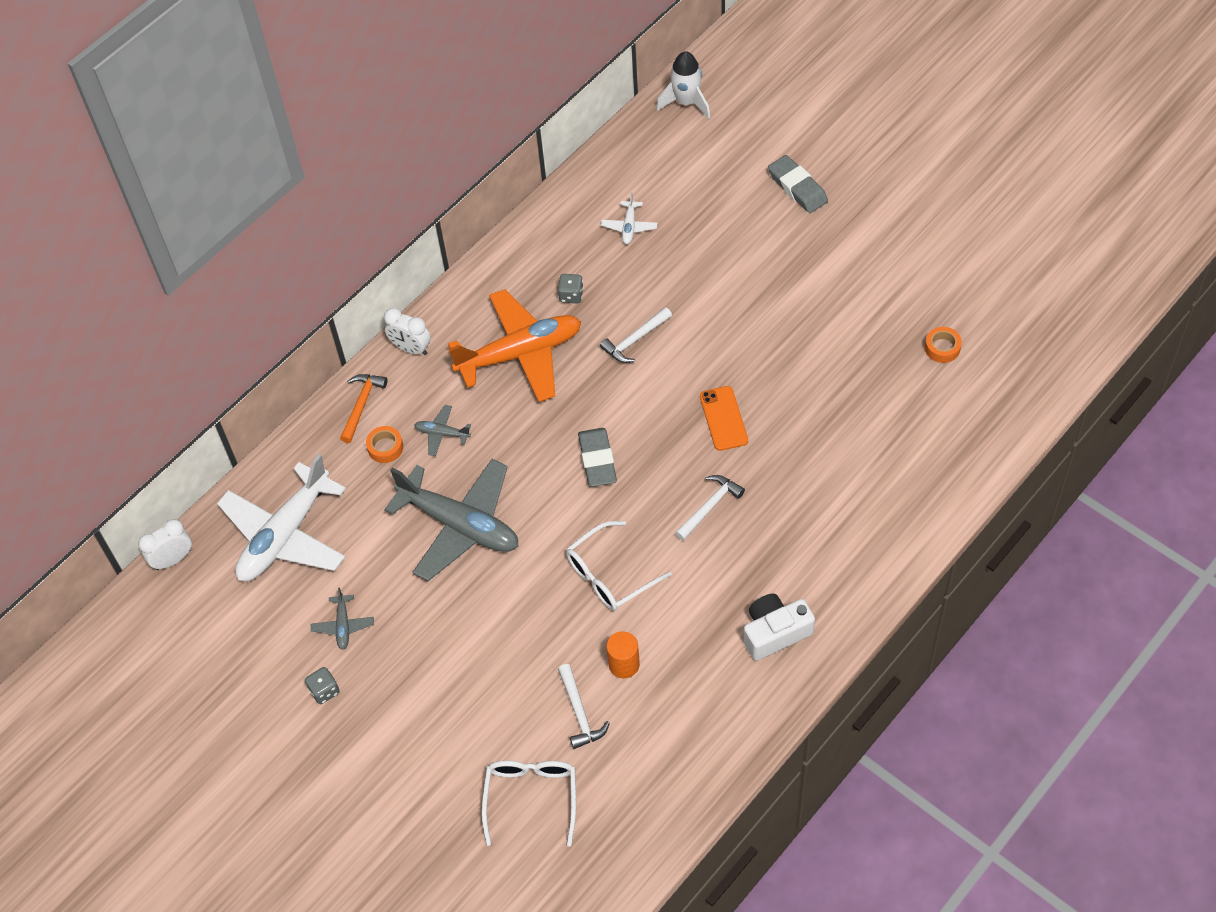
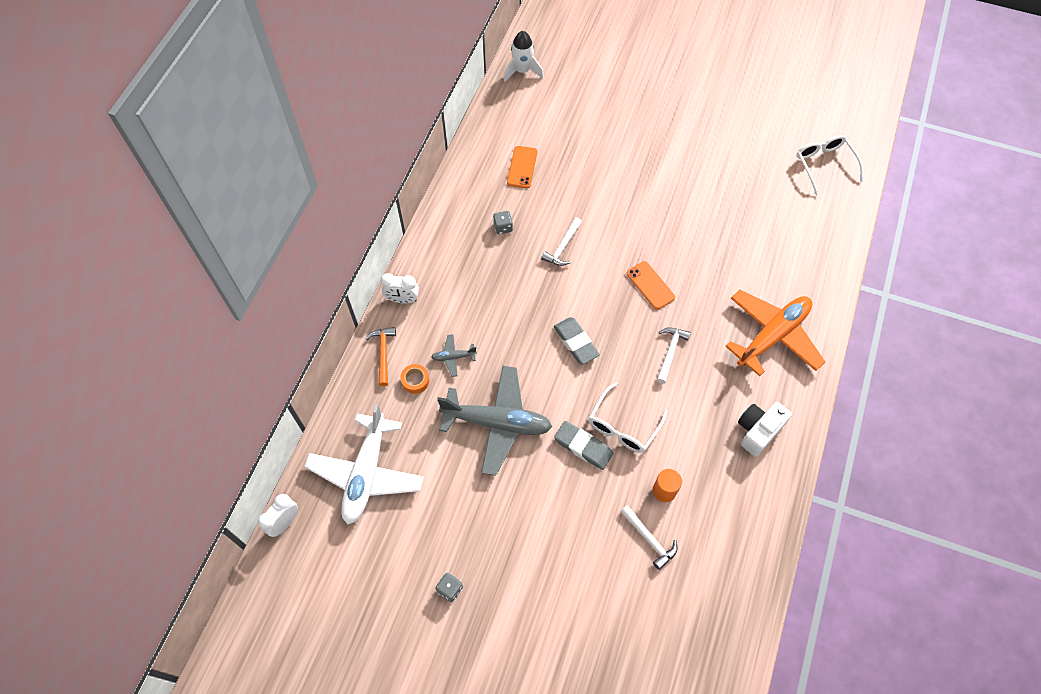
camera: 25 degrees left, 5 degrees up
(343, 625) = (442, 531): grey plane -> none
(520, 354) = (485, 280): orange plane -> orange plane (772, 336)
(531, 797) = (644, 619): white glasses -> white glasses (824, 165)
(629, 227) = (522, 167): white plane -> orange phone
(797, 187) = (625, 110): grey eraser -> grey eraser (583, 447)
(942, 348) = (772, 193): orange tape -> none

